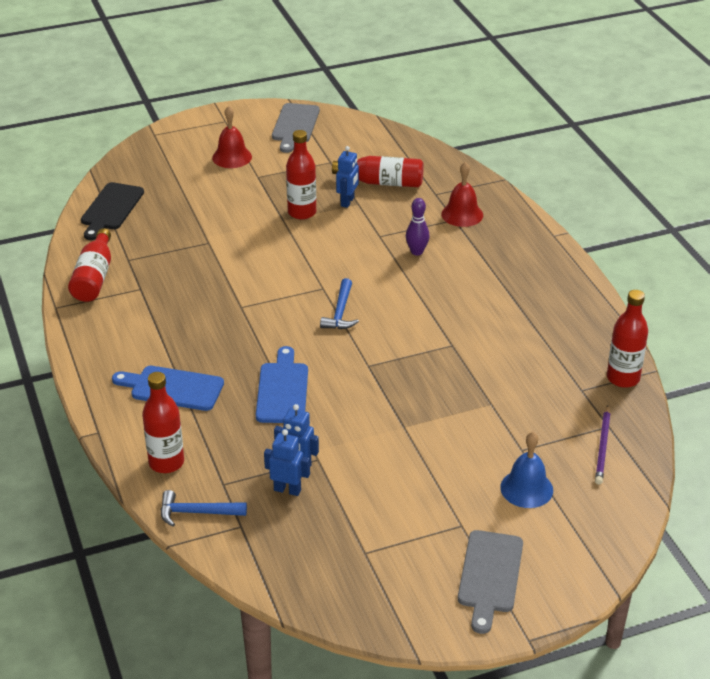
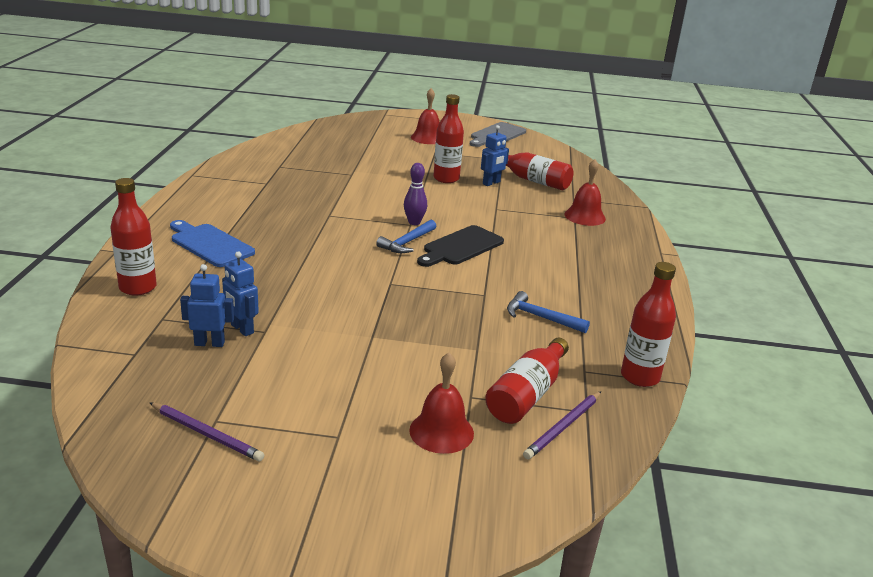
camera: 25 degrees right, 10 degrees down
(94, 277) = (241, 168): red bottle -> red bottle (527, 395)
(111, 209) = (304, 139): black cutting board -> black cutting board (461, 247)
(196, 512) = (112, 330): blue hammer -> blue hammer (540, 317)
(282, 390) = (296, 274): blue cutting board -> none
(287, 490) = (209, 343): blue robot -> blue robot turned 45 degrees counterclockwise
(370, 566) = (207, 434): none -> purple pencil
(417, 252) = (518, 227): purple bowling pin -> purple bowling pin (414, 222)
(490, 576) = (316, 496): grey cutting board -> none
(526, 488) = (441, 431): blue bell -> red bell

